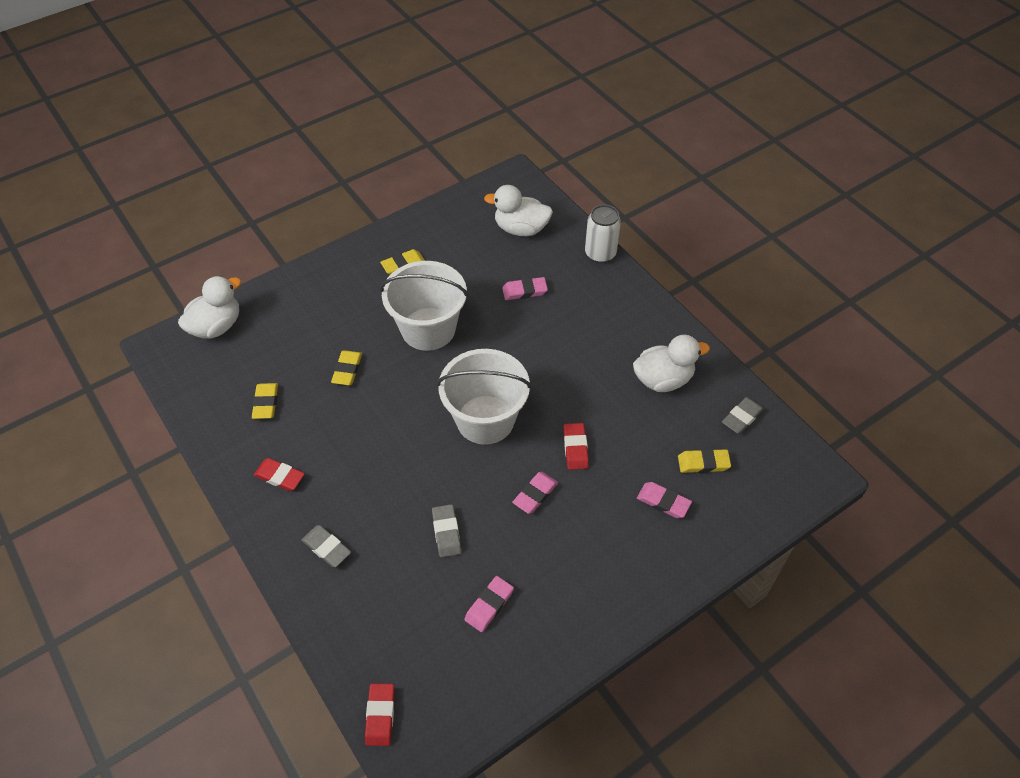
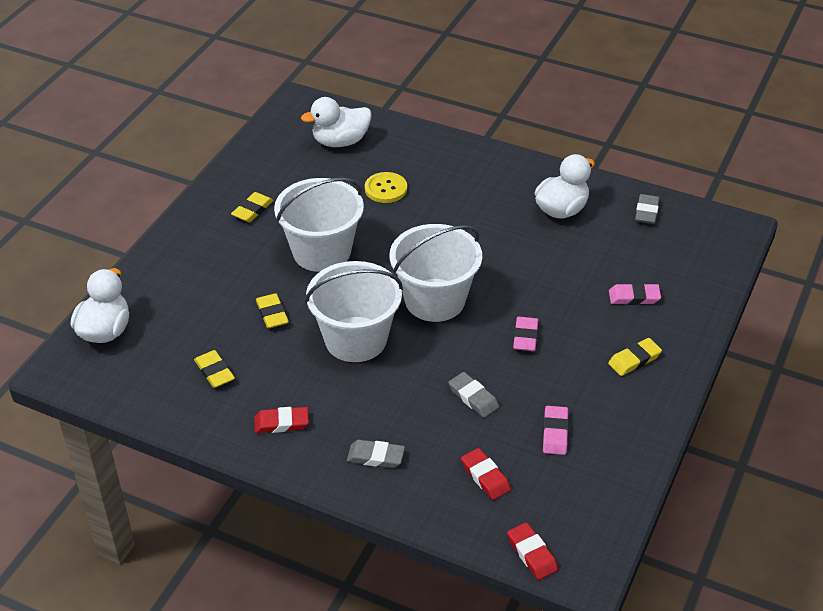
camera: 30 degrees left, 10 degrees down
(393, 426) = (355, 339): none -> white bucket
(524, 291) = (386, 189): pink eraser -> yellow button
(575, 448) = (531, 289): red eraser -> red eraser (485, 476)
(600, 254) = (429, 136): white can -> none
(703, 463) = (643, 256): yellow eraser -> yellow eraser (634, 360)

